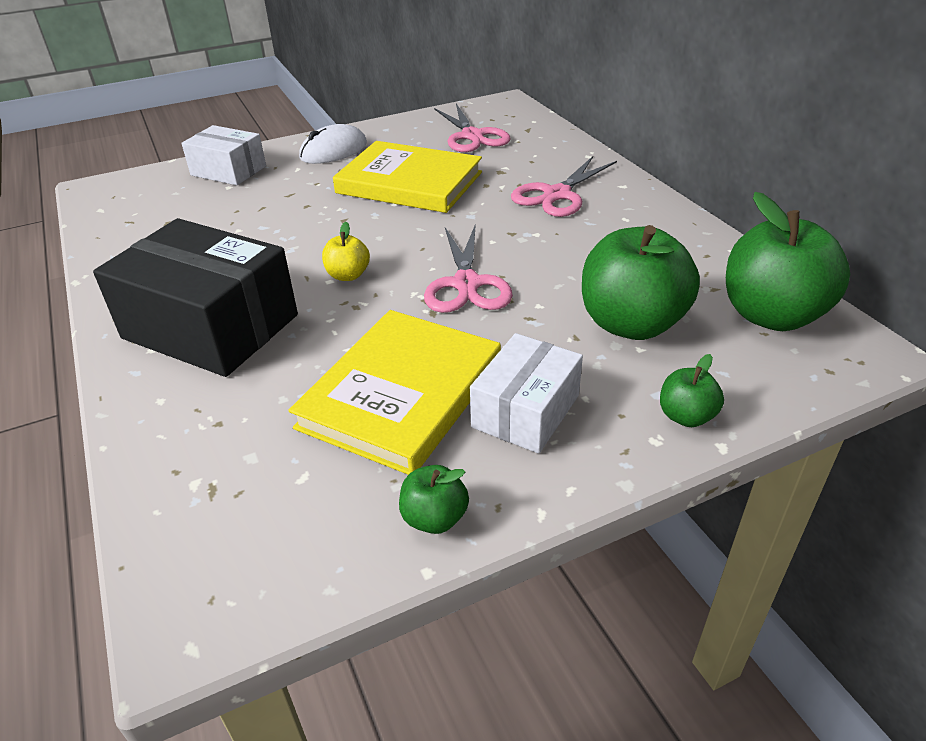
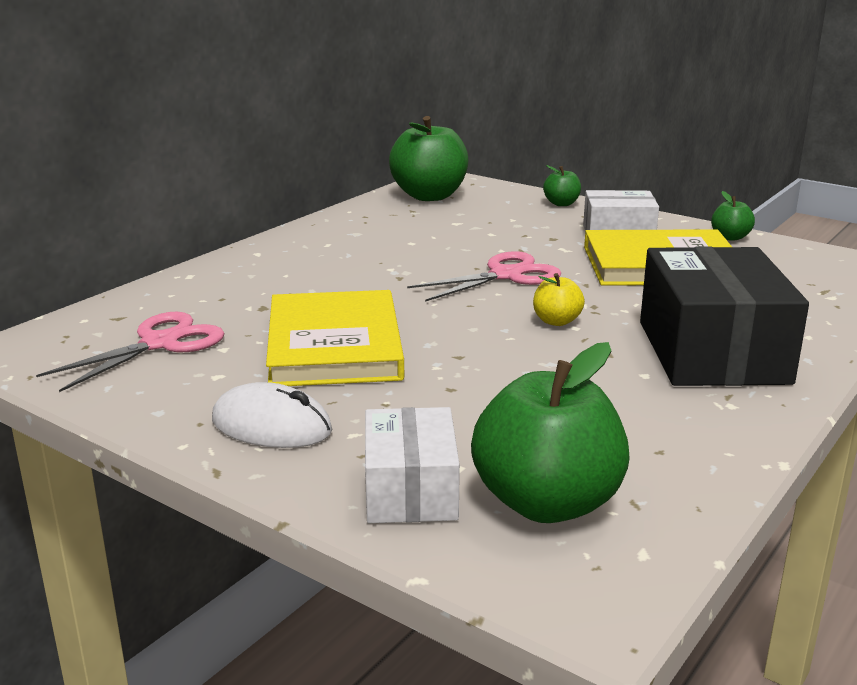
camera: 120 degrees left, 15 degrees down
(557, 195) = (302, 273): pink scissors -> none
(631, 324) = (488, 224): green apple -> green apple (547, 503)

